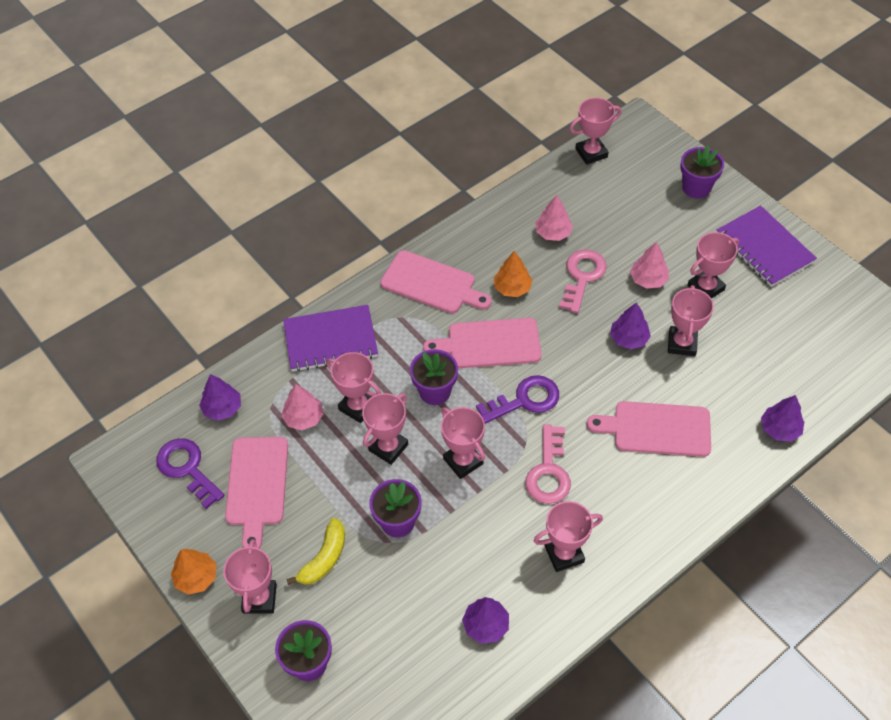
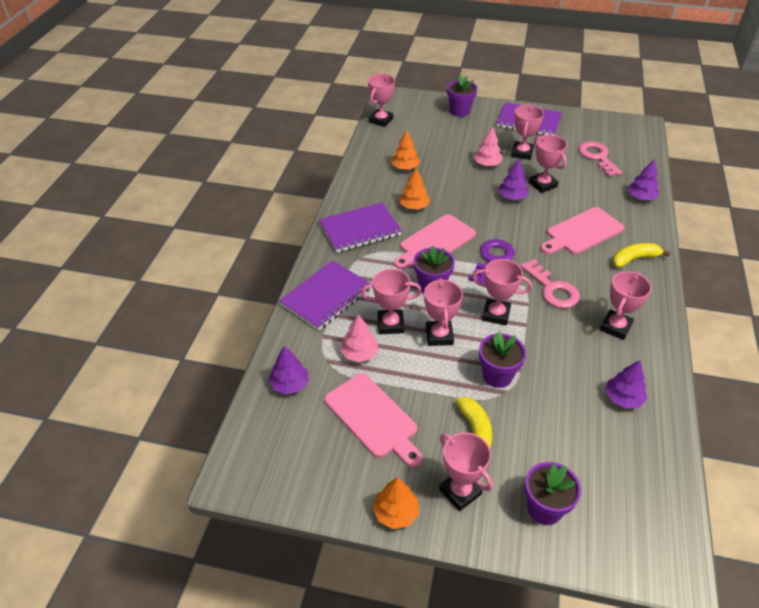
camera: 40 degrees left, 10 degrees down
(187, 469) = (305, 442): purple key -> none
(432, 284) = (360, 229): pink cutting board -> purple notebook
(553, 233) = (405, 167): pink tree -> orange tree
(582, 277) = (449, 180): pink key -> pink key (597, 157)
(676, 496) = (634, 259): none -> yellow banana

